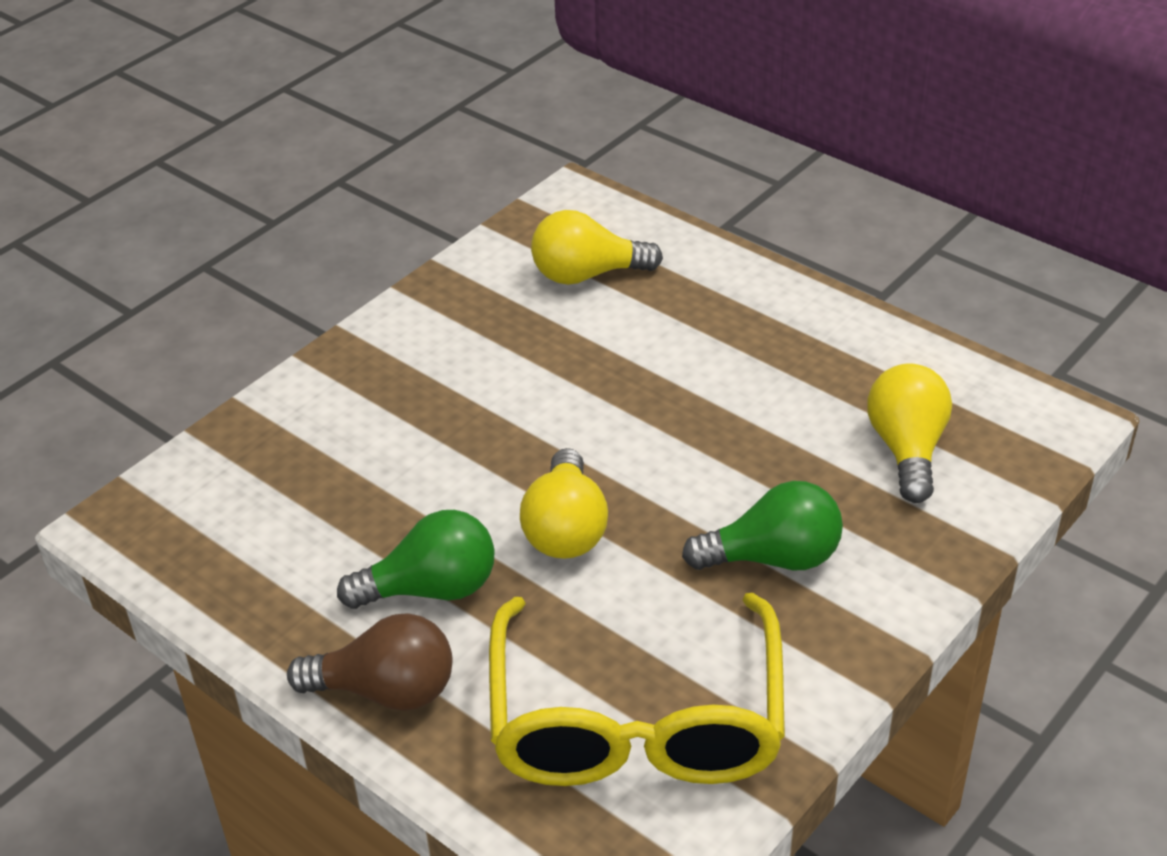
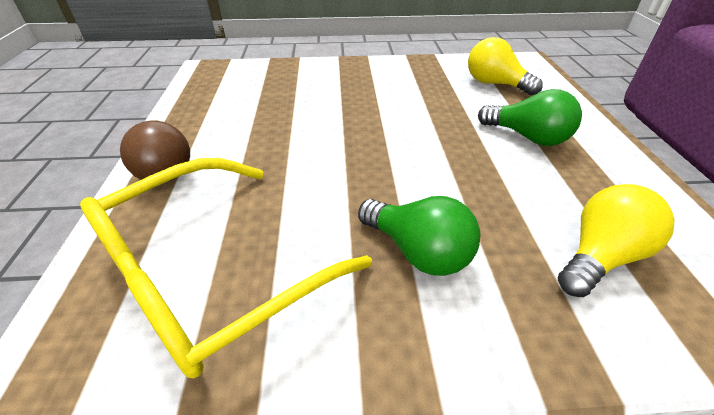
camera: 45 degrees right, 0 degrees up
(431, 589) = (245, 147): green light bulb -> green light bulb (528, 137)
(566, 529) = (334, 162): yellow light bulb -> none

